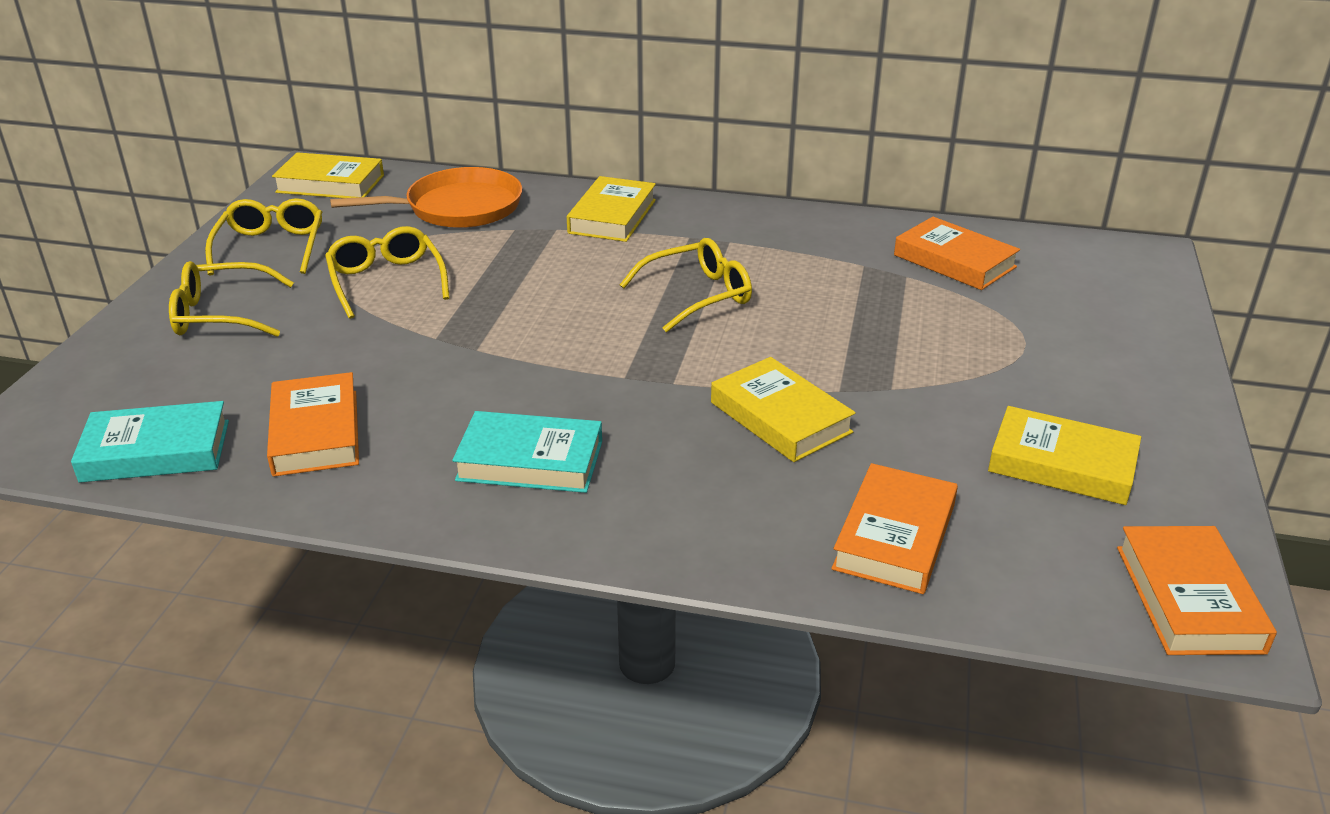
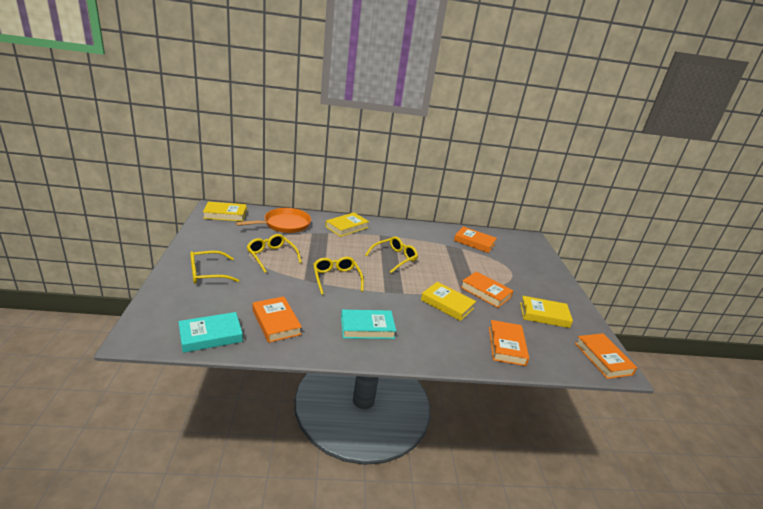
camera: 20 degrees left, 5 degrees down
(271, 248) = (214, 243): yellow glasses -> yellow glasses (336, 279)
(612, 216) = (347, 227): yellow book -> yellow book turned 45 degrees clockwise
(912, 393) = (485, 292): none -> orange book

